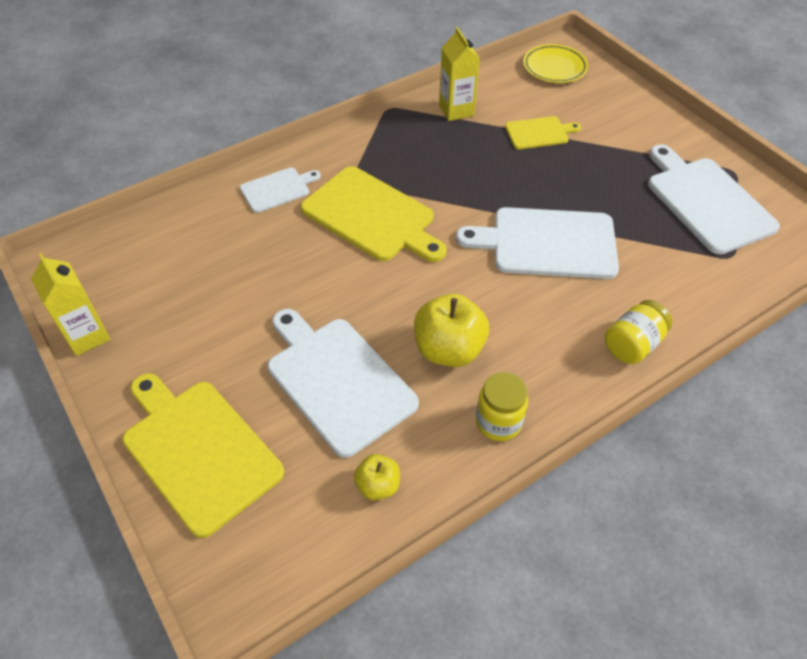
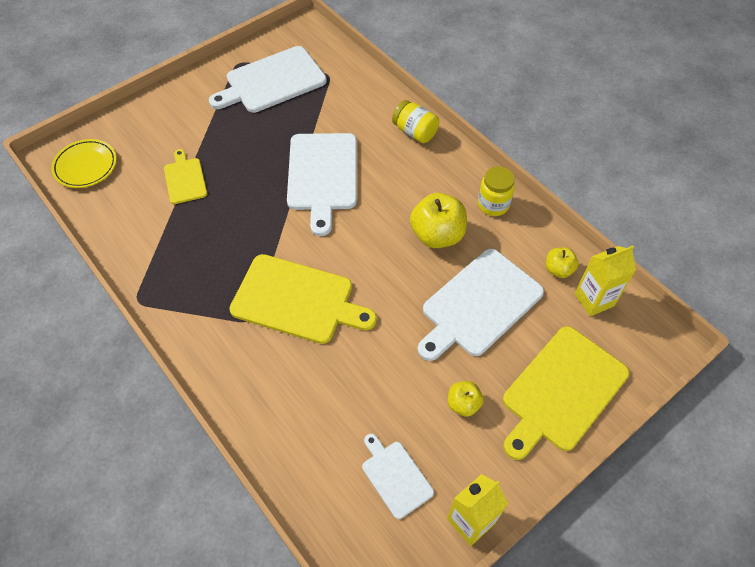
camera: 95 degrees left, 5 degrees up
(212, 346) = (463, 404): none -> yellow apple
(277, 189) = (262, 387): white cutting board -> white cutting board (395, 476)
(372, 216) = (297, 300): yellow cutting board -> yellow cutting board turned 75 degrees clockwise
(456, 110) = (146, 242): yellow carton -> yellow carton (594, 300)

